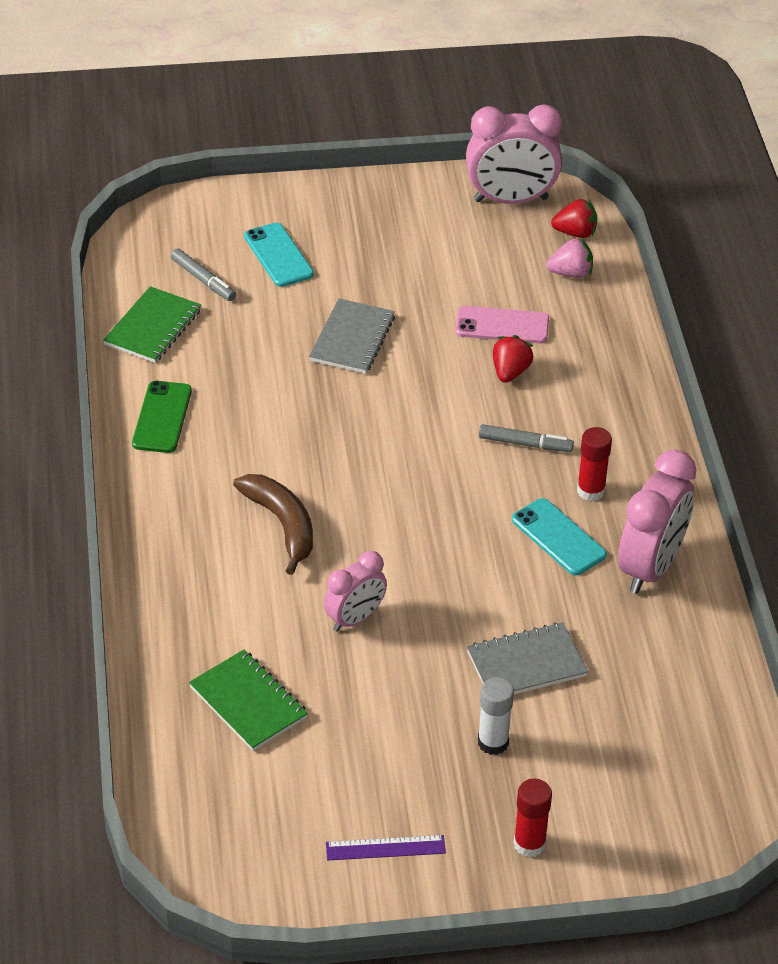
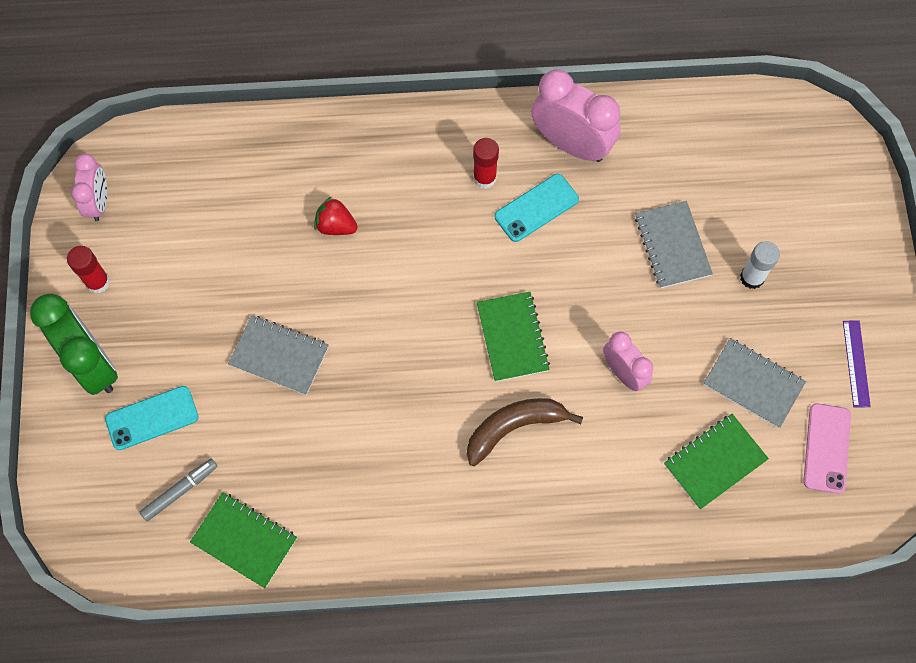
camera: 85 degrees left, 25 degrees up
(162, 417) = (371, 532): green phone -> none
(332, 211) = (92, 364): none -> green clock
(350, 741) = (753, 384): none -> grey notebook
(390, 520) = (512, 337): none -> green notebook
(502, 325) = (274, 226): pink phone -> pink phone (826, 448)
(511, 200) = (99, 202): pink clock -> pink clock, size x0.60
(525, 444) = (426, 222): grey marker -> none
(529, 844) = (847, 261): red glue stick -> red glue stick (98, 282)
(570, 273) = (210, 163): pink strawberry -> none
(575, 233) = (155, 153): red strawberry -> none

